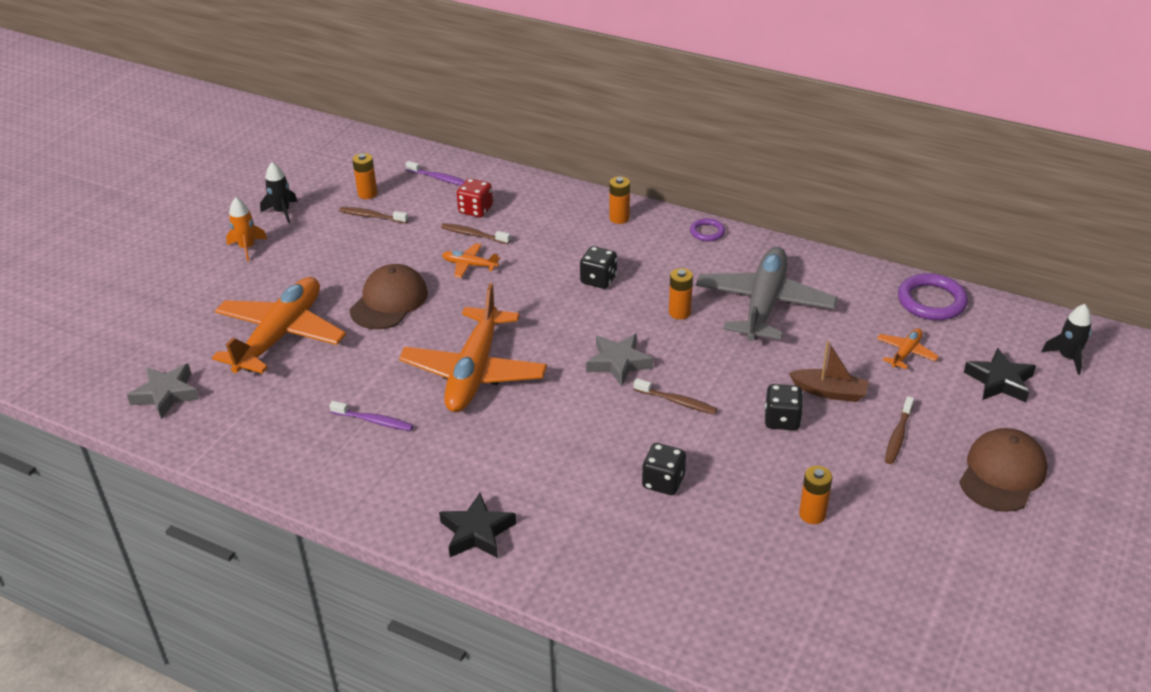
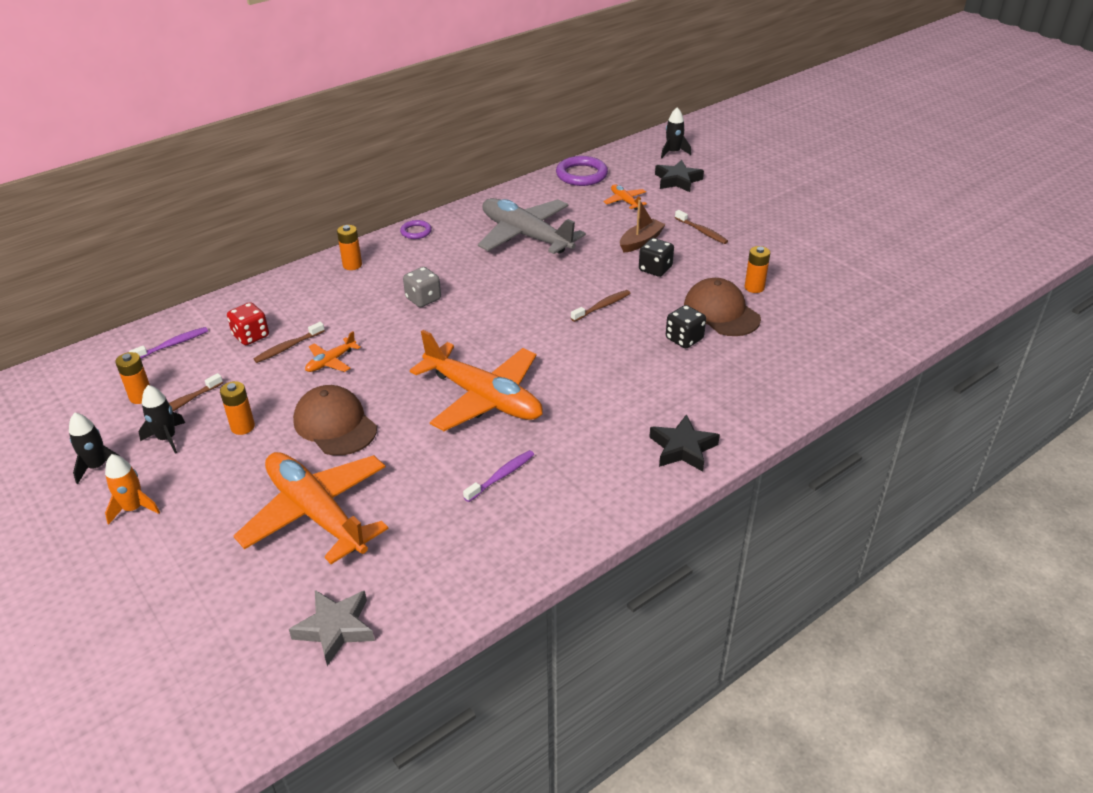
camera: 65 degrees left, 0 degrees up
(327, 227) = (167, 438): none -> black rocket
(598, 280) = (423, 299): black dice -> grey dice
(618, 363) = (536, 320): grey star -> none
(679, 312) = (501, 274): orange battery -> orange battery (243, 427)
(1002, 473) = (759, 209): brown cap -> brown cap (721, 312)

